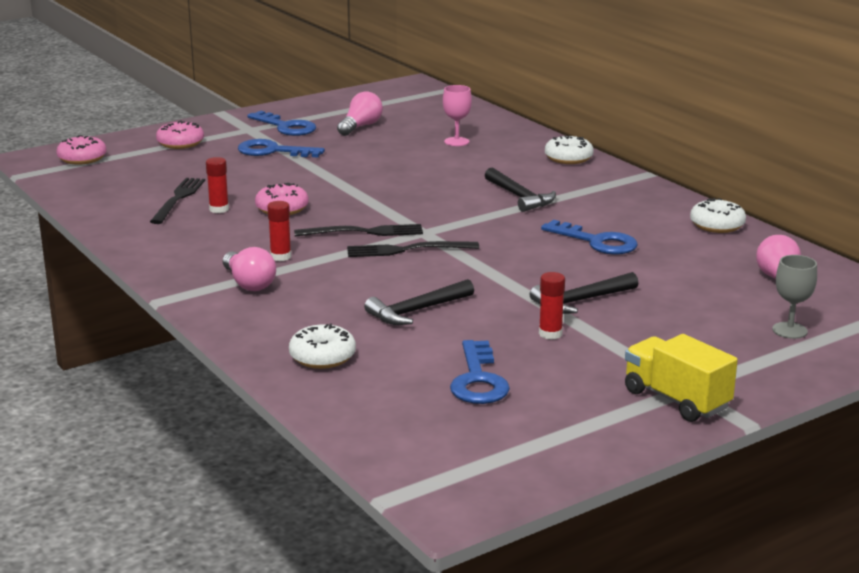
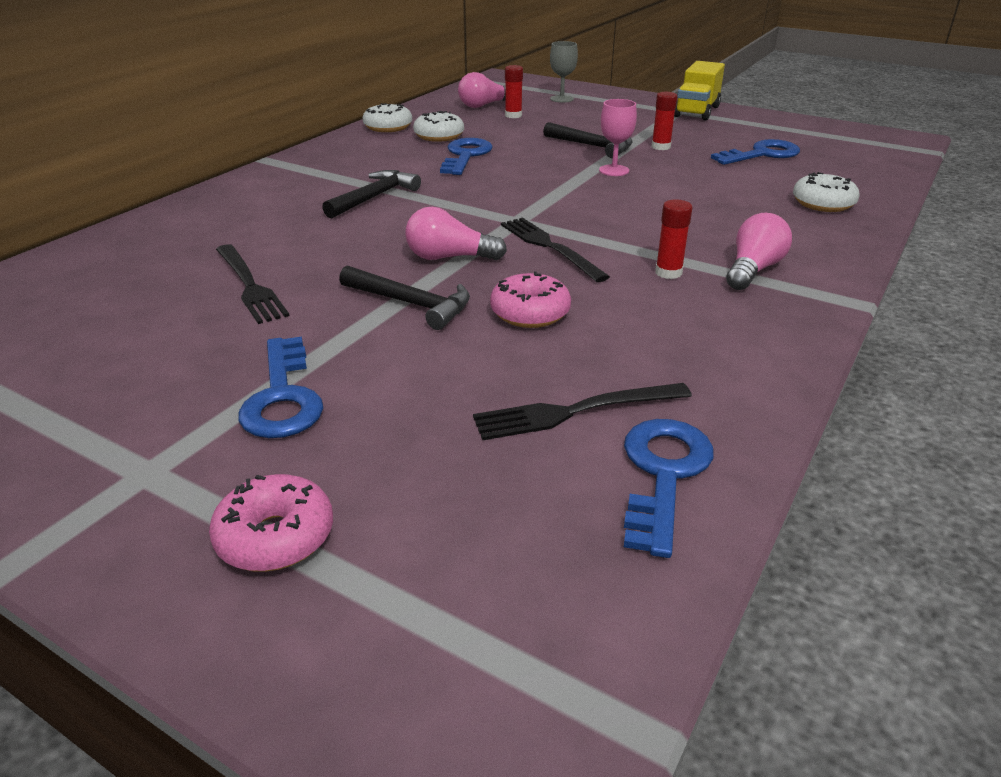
camera: 115 degrees left, 10 degrees up
(82, 158) = (462, 669): pink donut -> none
(219, 209) = (578, 359): red glue stick -> red glue stick (513, 115)
(286, 127) = (124, 428): blue key -> blue key (663, 474)
(360, 127) = (112, 350): pink light bulb -> pink light bulb (449, 257)
(407, 250) = (571, 218): black fork -> black fork (249, 285)
(416, 311) = (692, 190): black hammer -> black hammer (412, 304)
(456, 141) = (180, 262): pink goblet -> pink goblet (614, 170)
(568, 158) = (228, 195): white donut -> white donut (439, 136)

